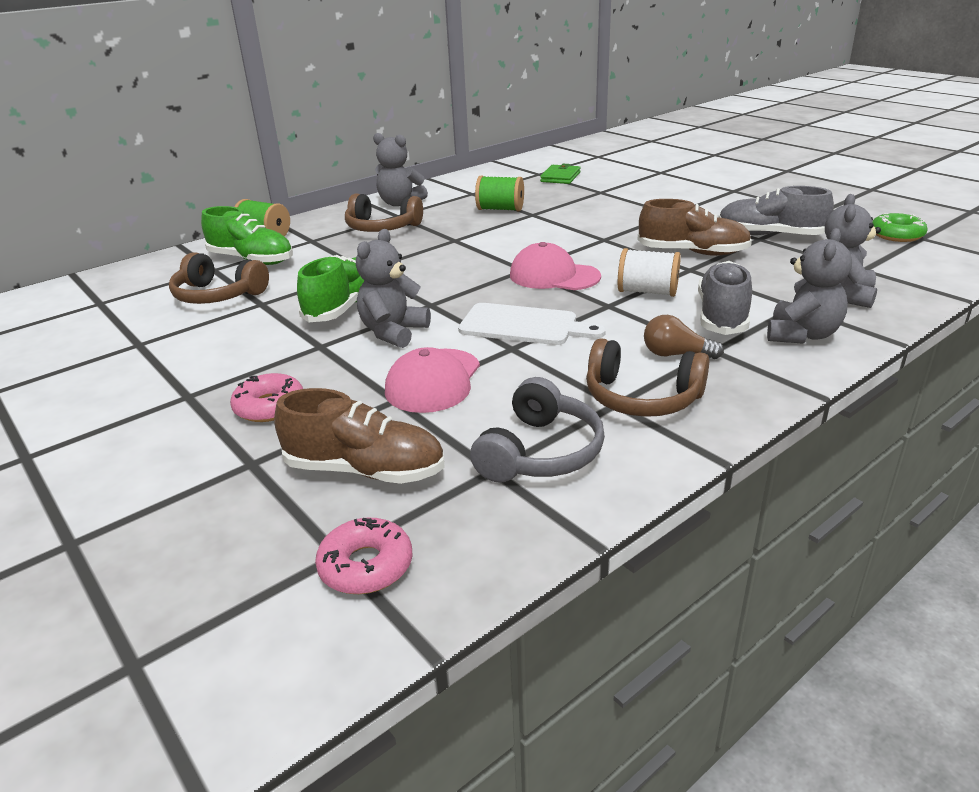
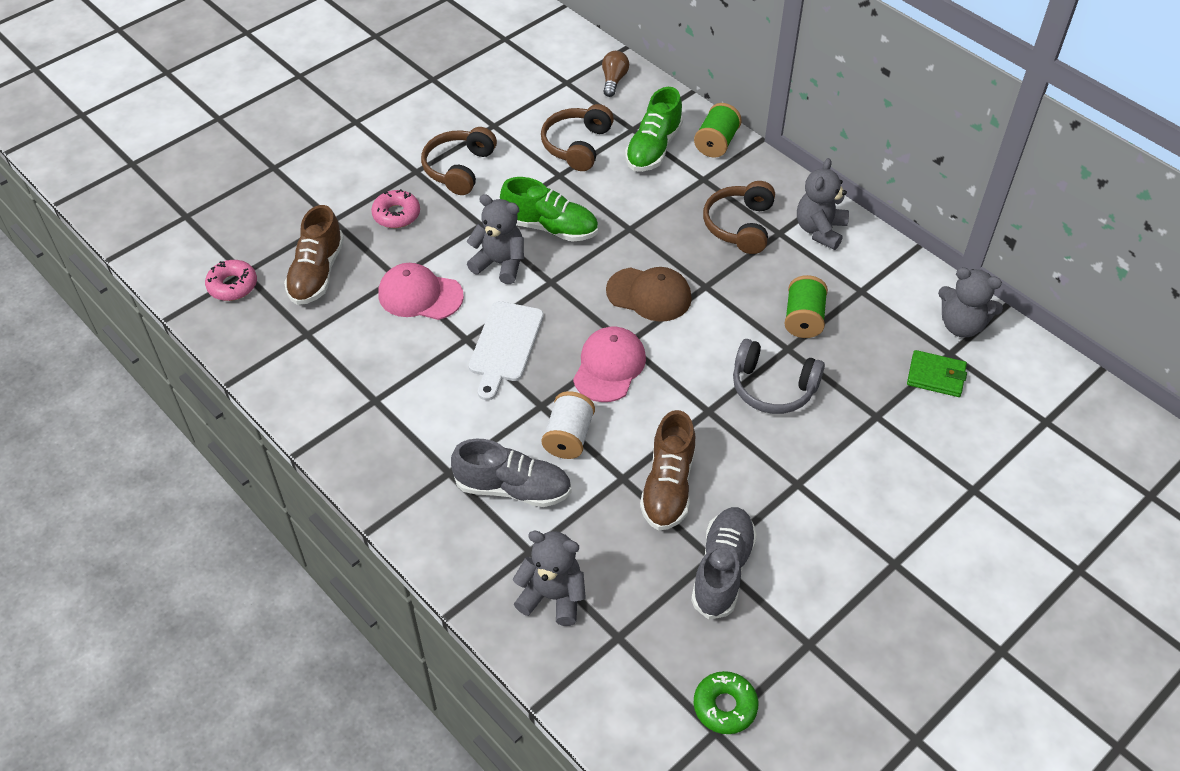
camera: 85 degrees right, 20 degrees up
(460, 260) = (649, 294): none -> brown cap
(539, 452) = (322, 356): grey headphones -> grey headphones (773, 387)
(642, 397) = (381, 416): brown headphones -> brown headphones (459, 168)
(676, 354) = (444, 445): brown light bulb -> brown light bulb (613, 80)
(802, 335) = (470, 542): grey teddy bear -> grey teddy bear (961, 325)

